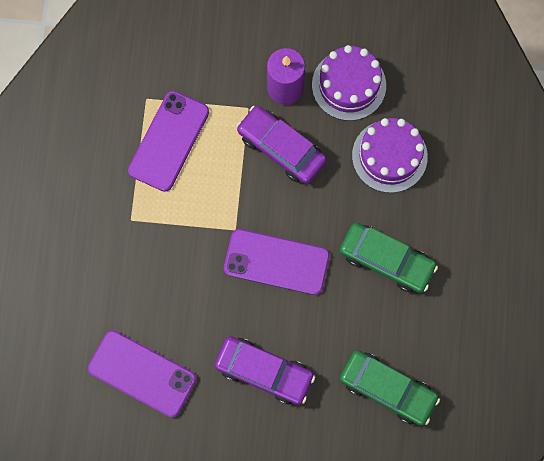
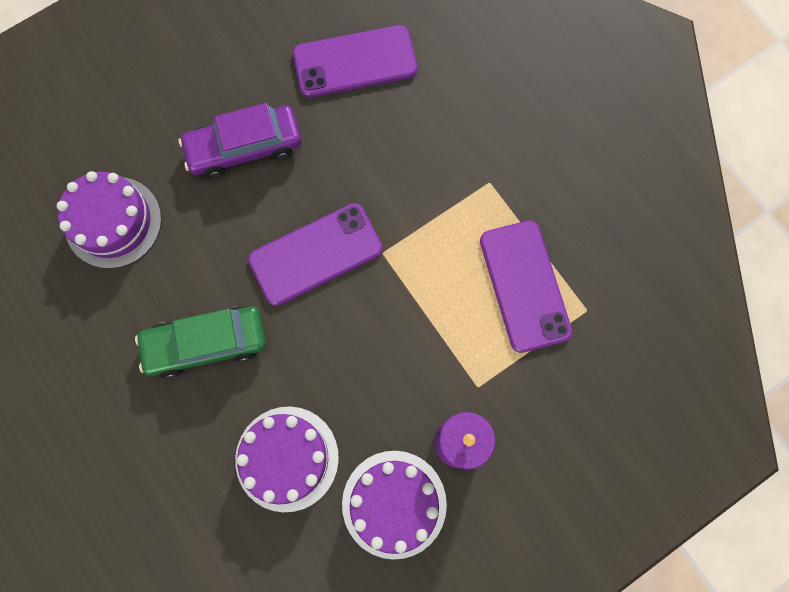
camera: 140 degrees right, 0 degrees up
(281, 148) = (407, 372): purple car -> none
(387, 389) = (113, 222): green car -> purple cake

